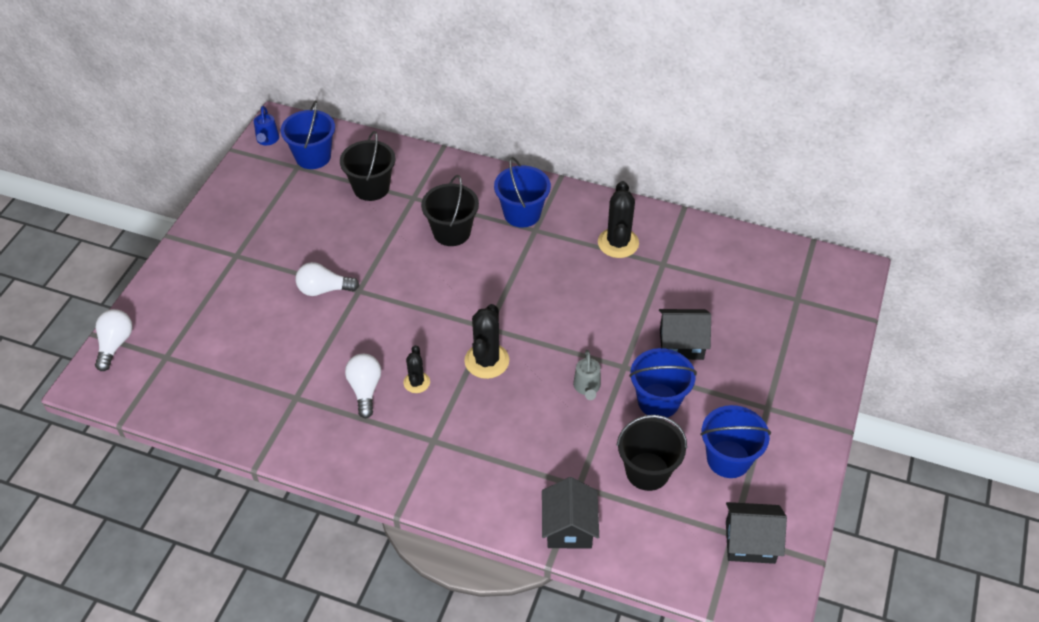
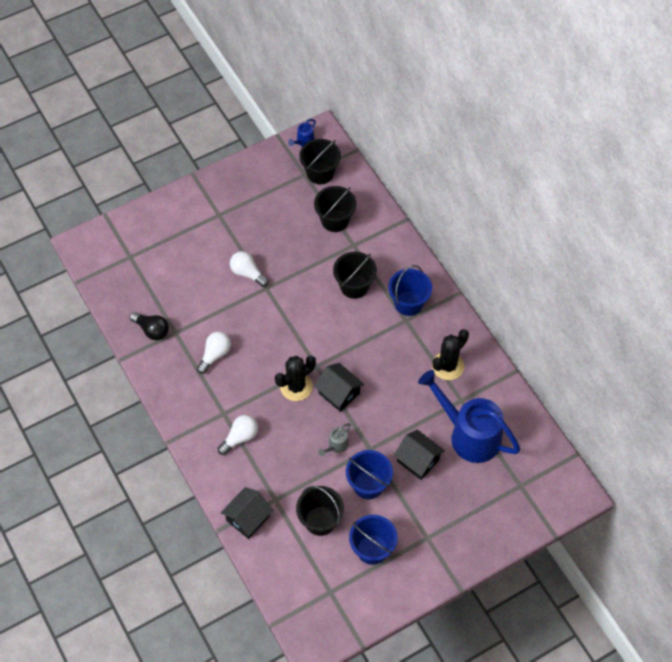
camera: 40 degrees right, 10 degrees up
(115, 344) = (111, 229): white light bulb -> white light bulb (240, 437)
(265, 413) = (152, 330): none -> black light bulb
(313, 156) = (320, 173): blue bucket -> black bucket
(416, 382) = (246, 371): black cactus -> none
(702, 288) = (468, 434): none -> blue watering can
(750, 542) = (335, 603): black house -> black house (339, 393)

